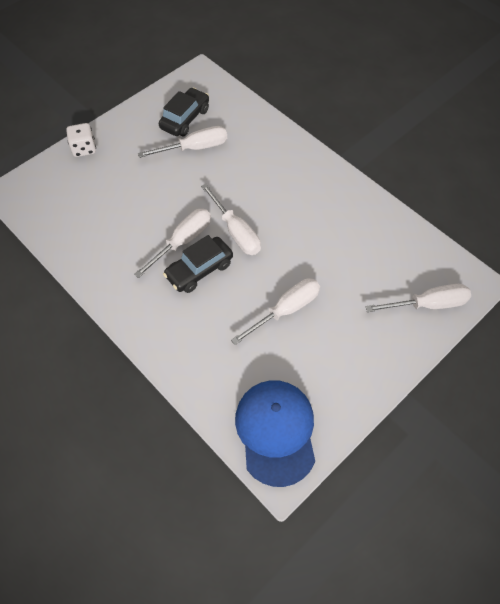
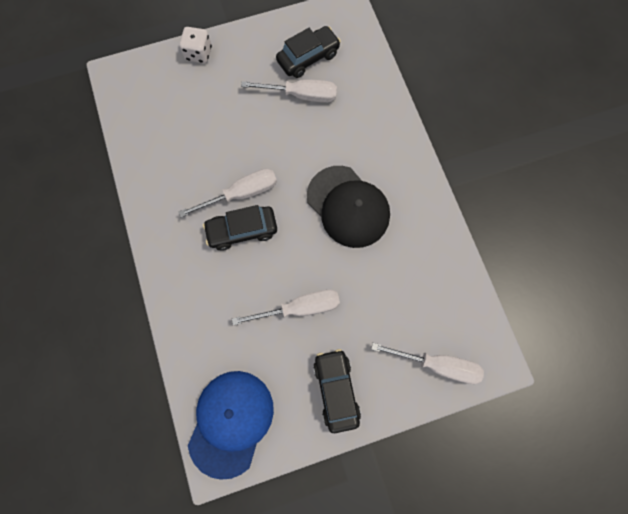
camera: 25 degrees right, 15 degrees up
(236, 232) = (295, 205): white screwdriver -> none
(283, 215) = (348, 206): none -> black cap
(355, 362) = (336, 390): none -> black car

